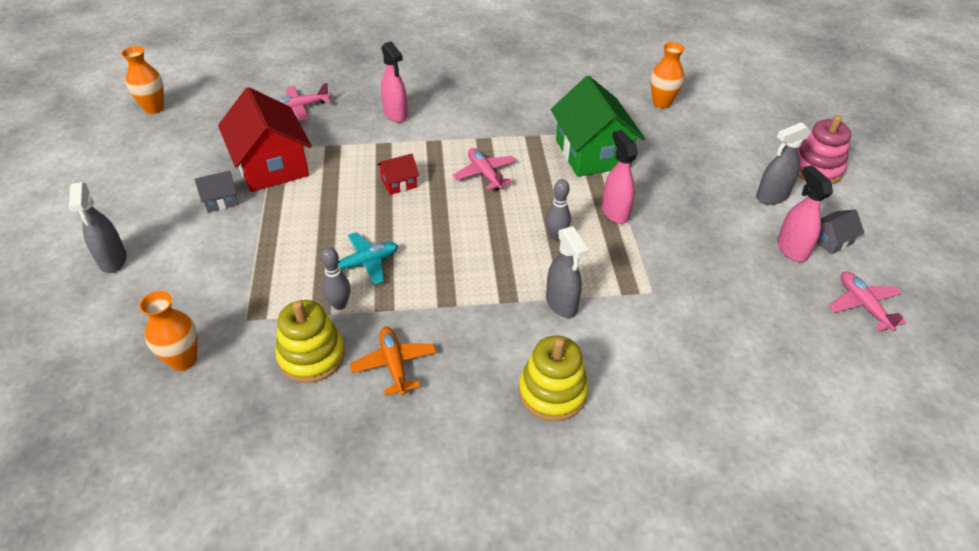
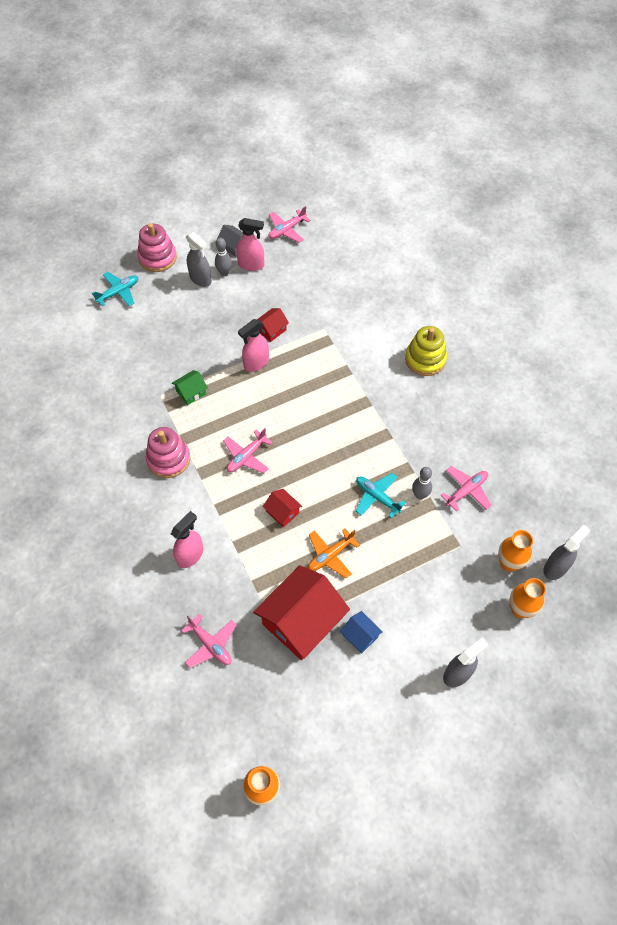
camera: 110 degrees left, 15 degrees up
(221, 200) = (360, 636): grey house -> blue house
(311, 356) = (466, 491): yellow stacking toy -> pink plane
(394, 364) = (448, 443): orange plane -> orange plane (330, 555)
(512, 122) = (168, 459): none -> pink stacking toy
(556, 236) = (296, 391): grey bowling pin -> grey bowling pin (224, 272)
(561, 304) = (357, 372): grey spray bottle -> grey spray bottle (556, 567)
(592, 153) = (191, 392): green house -> green house, size x0.45
(661, 103) = (101, 360): orange vase -> orange vase (520, 609)
(665, 239) = (271, 330): none -> red house
(760, 130) = (118, 292): none -> turquoise plane
(791, 249) = (251, 265): pink spray bottle -> pink spray bottle turned 135 degrees counterclockwise

